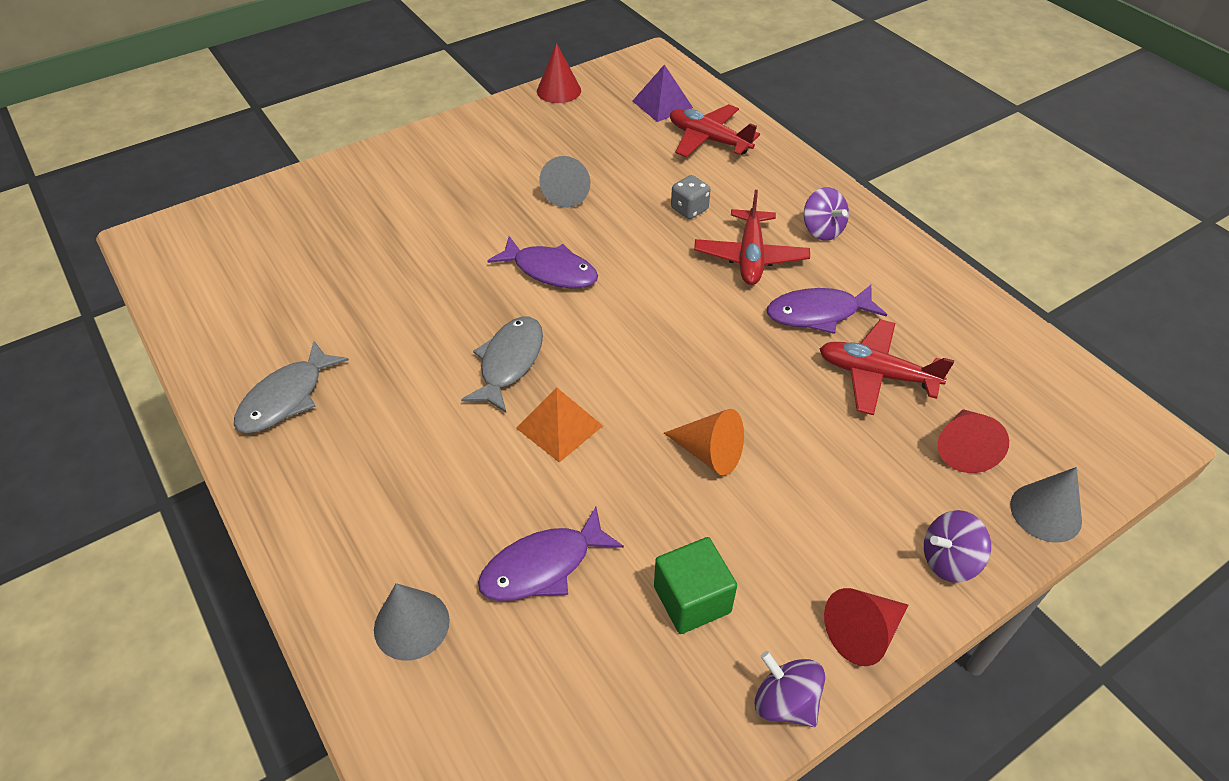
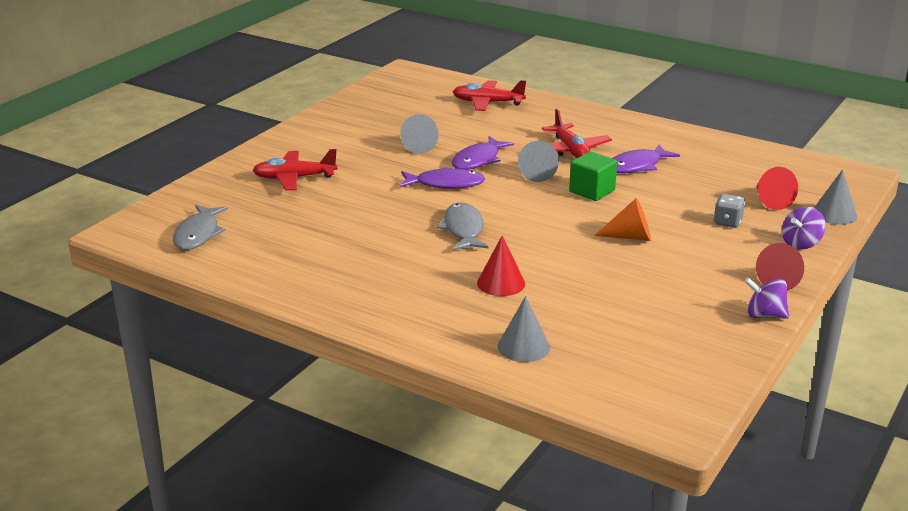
camera: 25 degrees left, 20 degrees down
(286, 398) = (326, 280): grey fish -> grey fish (198, 234)
(543, 566) = (578, 304): purple fish -> purple fish (478, 160)
(559, 90) = (354, 98): red cone -> red cone (501, 283)
(559, 426) = (527, 248): orange pyramid -> none
(662, 104) = (437, 92): purple pyramid -> none
(675, 286) = (536, 173): none -> grey cone
(689, 209) = (509, 137): grey dice -> grey dice (727, 222)
(692, 599) = (678, 293): green cube -> green cube (592, 191)
(822, 230) = (604, 130): purple spinning top -> none
(876, 375) = (695, 183): red plane -> red plane (294, 178)

